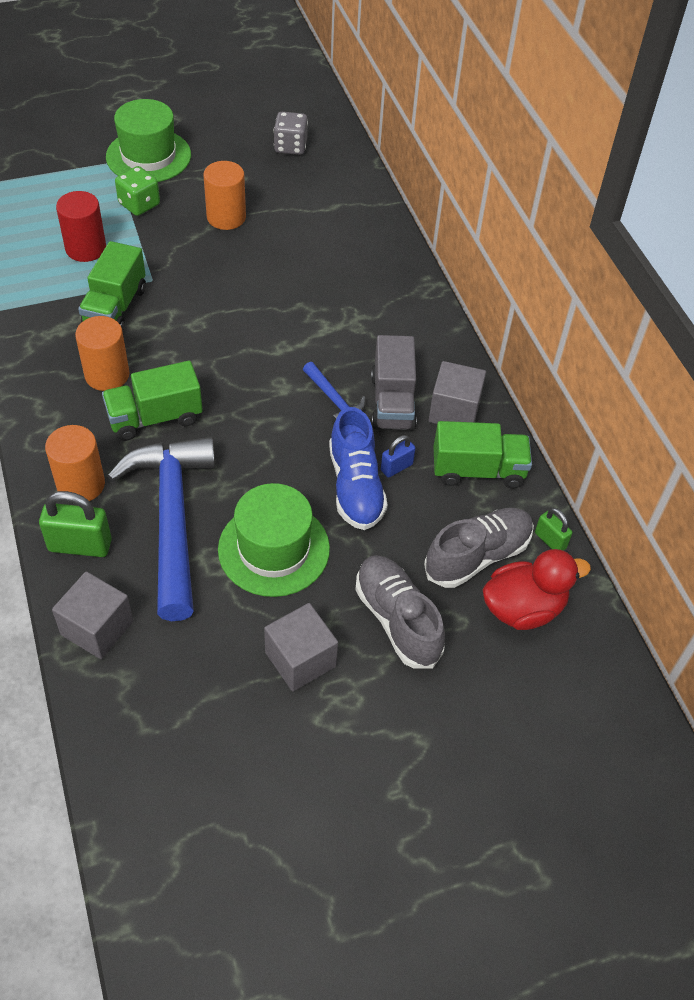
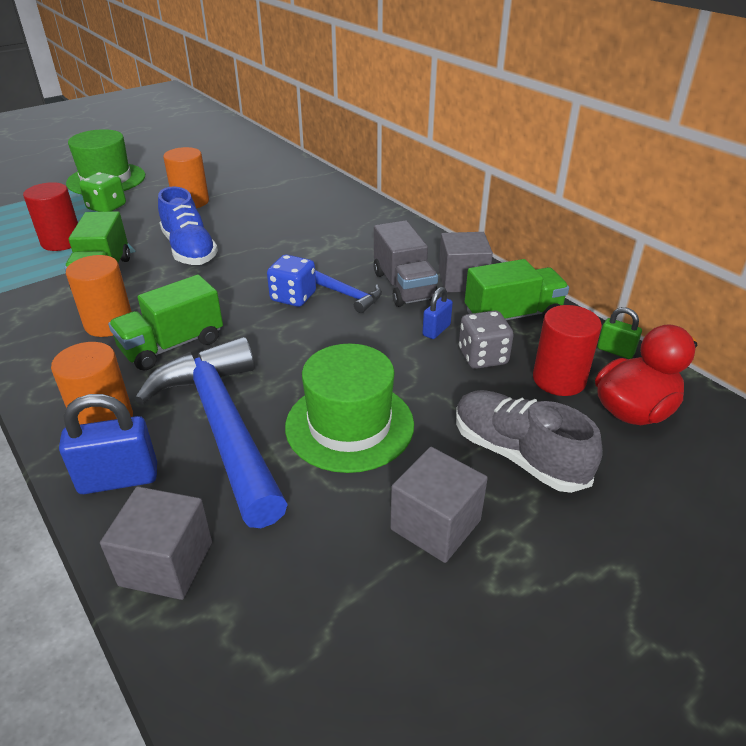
camera: 15 degrees left, 15 degrees down
(80, 545) = (119, 479): green padlock -> blue padlock
(281, 387) = (293, 297): none -> blue dice
(290, 147) = (229, 157): grey dice -> grey dice (482, 357)
(355, 486) = (406, 353): blue shoe -> blue shoe (189, 250)
(477, 556) = (559, 379): grey shoe -> red cylinder

